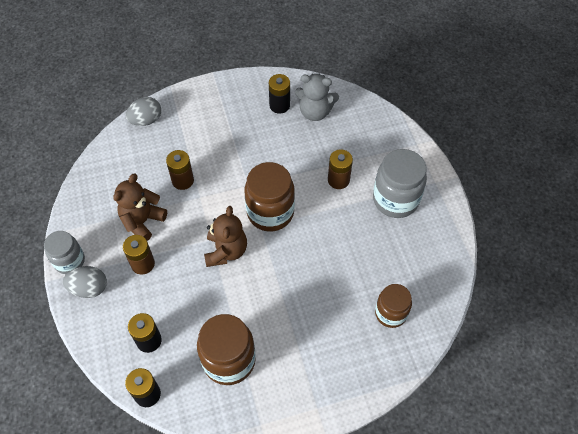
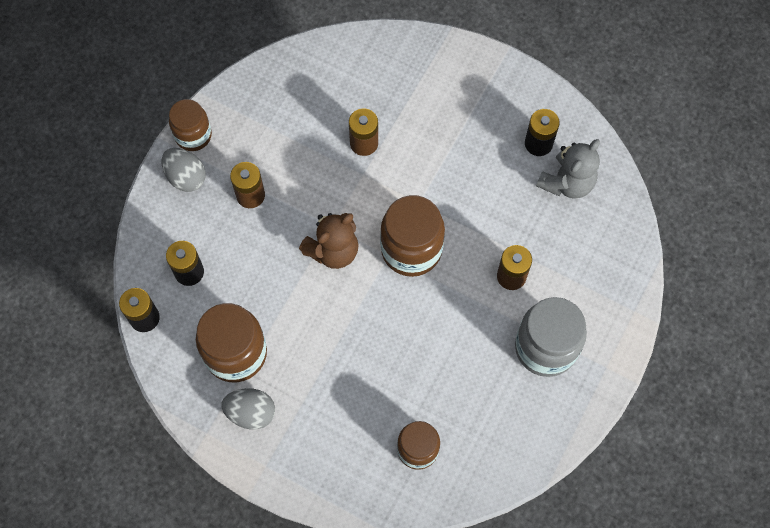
camera: 45 degrees right, 10 degrees up
(69, 261) = (193, 135): grey jar -> brown jar
(142, 221) = (289, 153): brown teddy bear -> none
(146, 120) = (392, 47): grey egg -> grey egg (251, 412)
(315, 112) = (567, 182): grey teddy bear -> grey teddy bear turned 105 degrees counterclockwise

